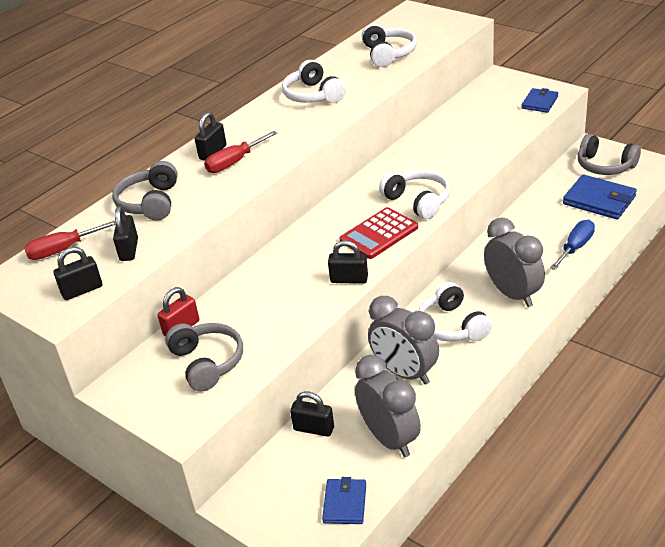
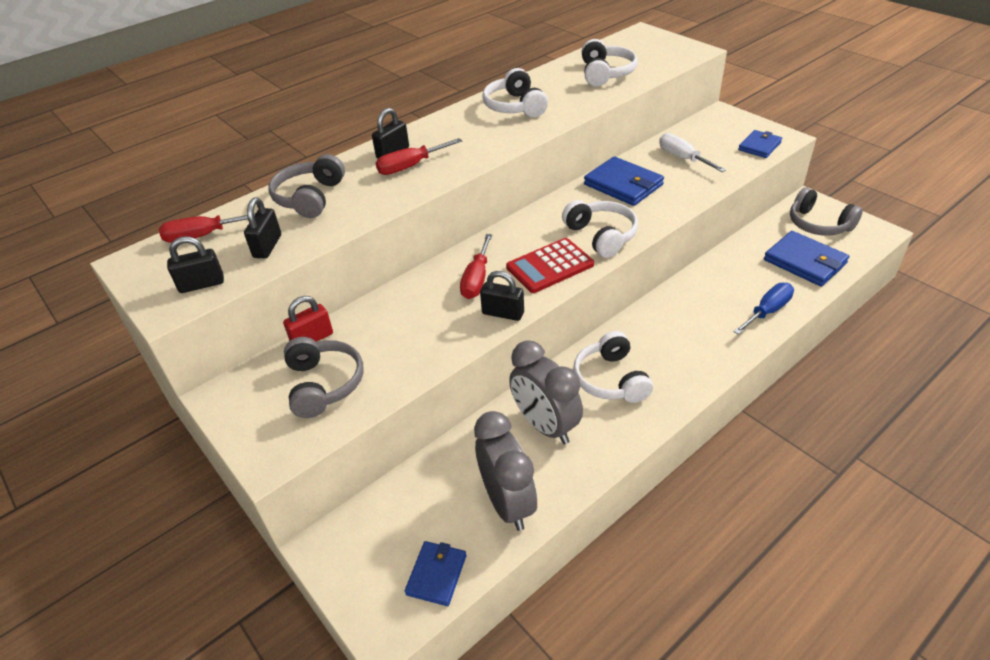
camera: 10 degrees right, 5 degrees up
(314, 429) = (430, 474): black padlock -> none
(316, 255) = (476, 279): none -> red screwdriver
(425, 153) = (623, 185): none -> blue wallet
(473, 122) = (683, 158): none -> white screwdriver
(513, 294) = (686, 354): grey clock -> none

